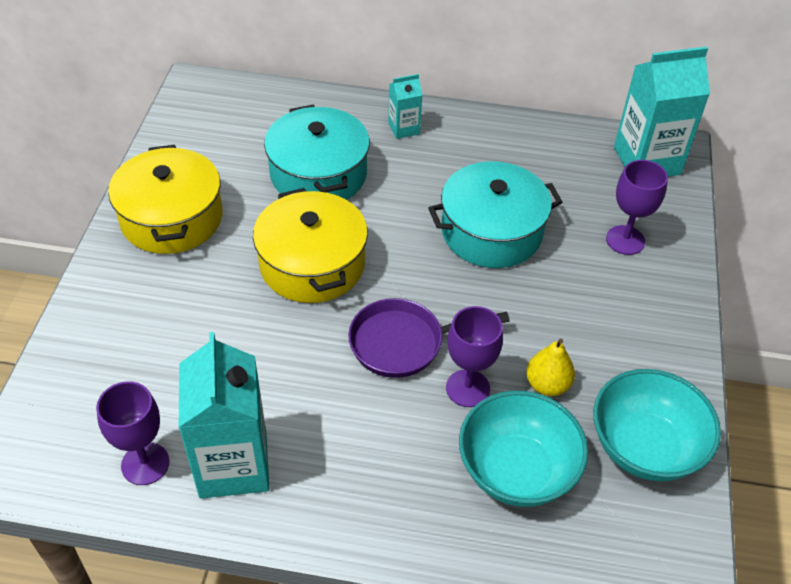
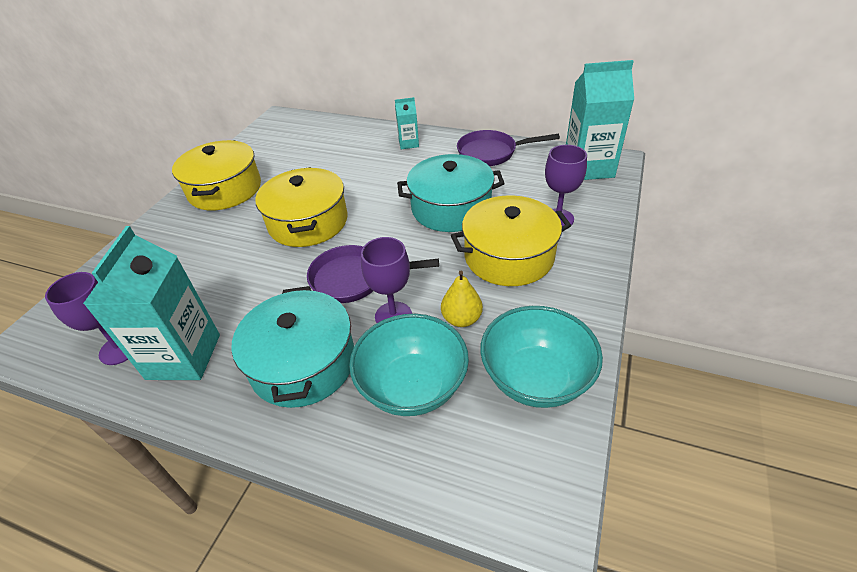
camera: 15 degrees right, 5 degrees down
(318, 174) = (337, 168): turquoise pot -> turquoise pot (303, 363)
(520, 141) = (491, 153): none -> purple pan
(580, 297) = (509, 256): none -> yellow pot

